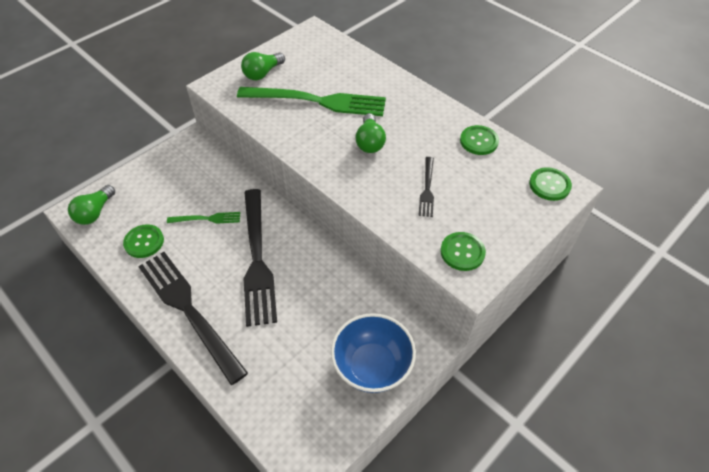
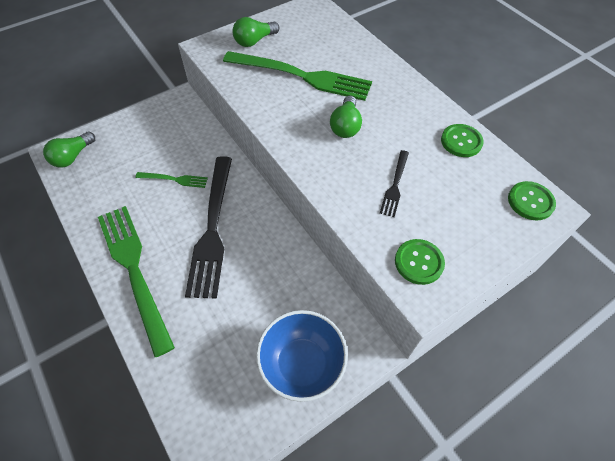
camera: 10 degrees right, 5 degrees up
(144, 242) = (110, 193): green button -> none
(188, 310) = (133, 270): black fork -> green fork

